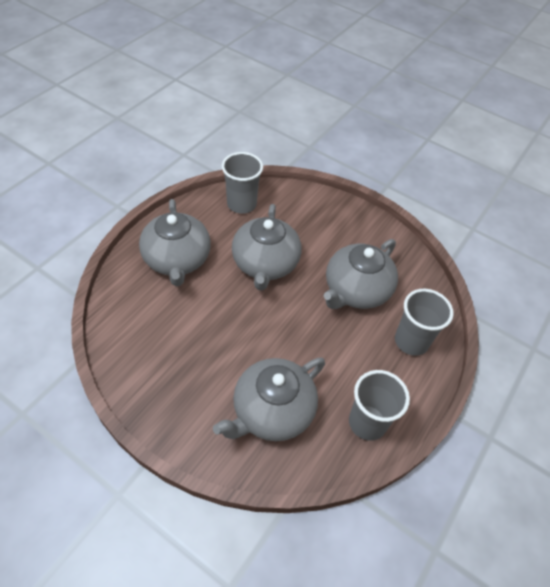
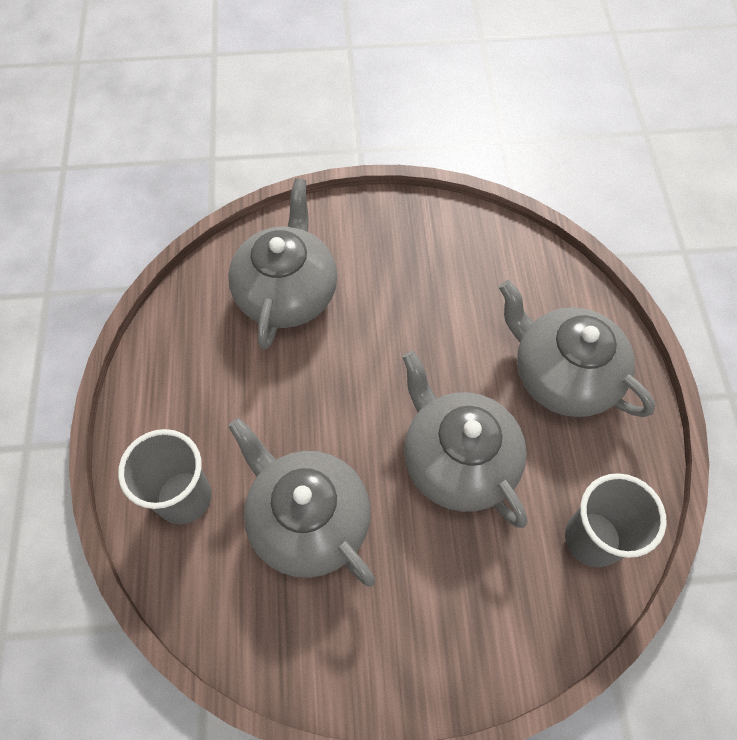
camera: 145 degrees right, 10 degrees up
(356, 290) = (308, 520): grey teapot -> grey teapot turned 45 degrees counterclockwise
(367, 422) = (178, 353): grey cup -> none

